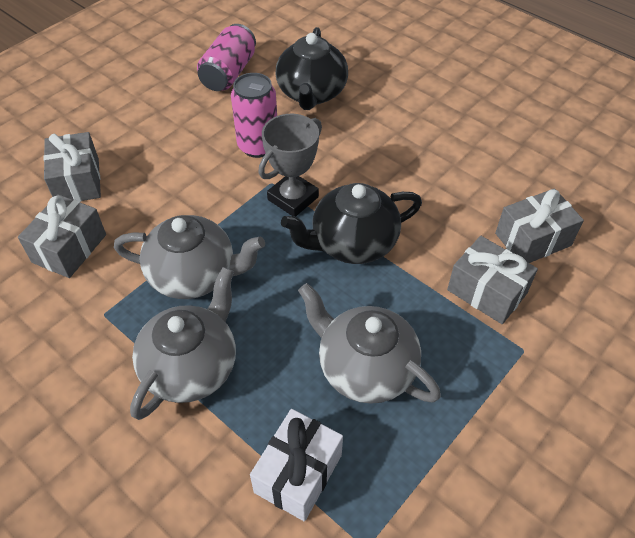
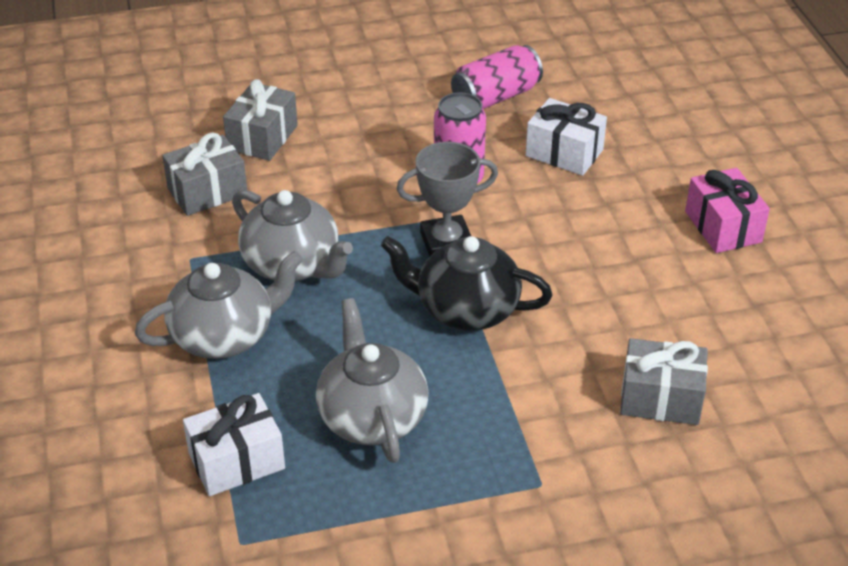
camera: 35 degrees right, 10 degrees down
(311, 93) = (564, 153): black teapot -> white gift
(455, 99) = (723, 227): none -> pink gift
(487, 291) = (558, 418): grey gift -> none

